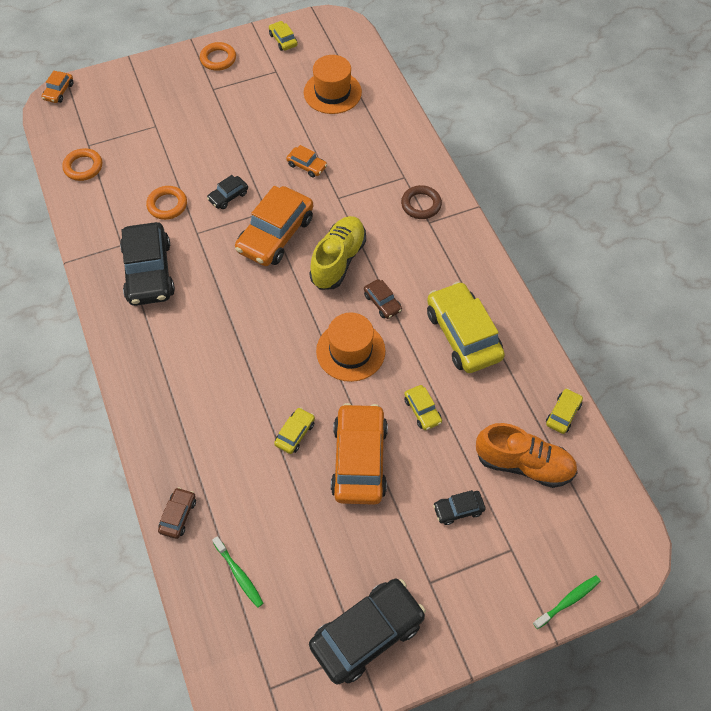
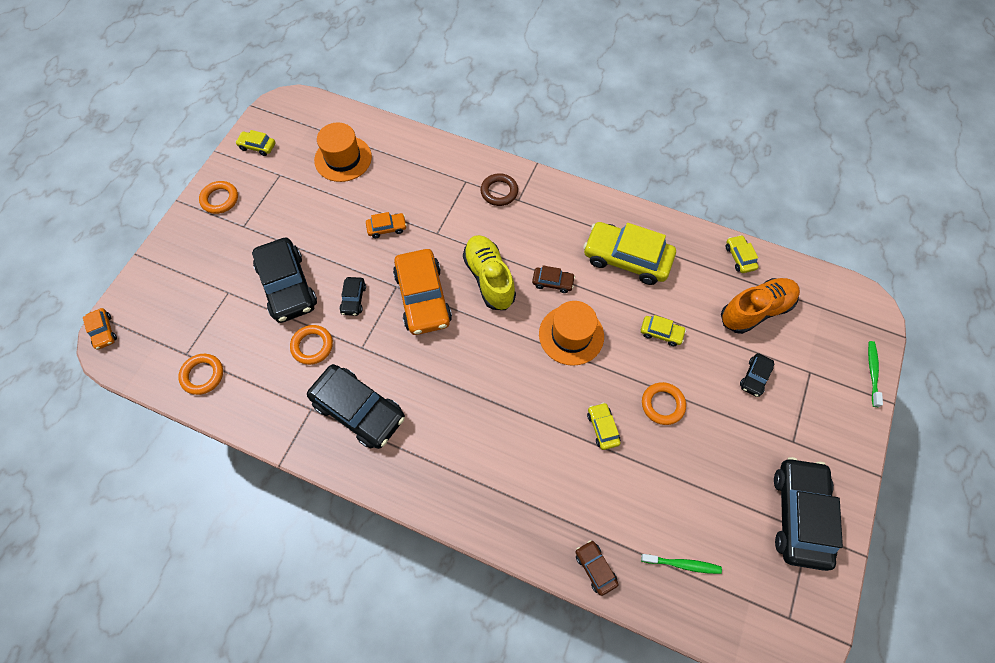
camera: 45 degrees left, 5 degrees up
(196, 152) = (288, 286): none -> black car
(359, 460) = (662, 404): orange car -> orange ring

